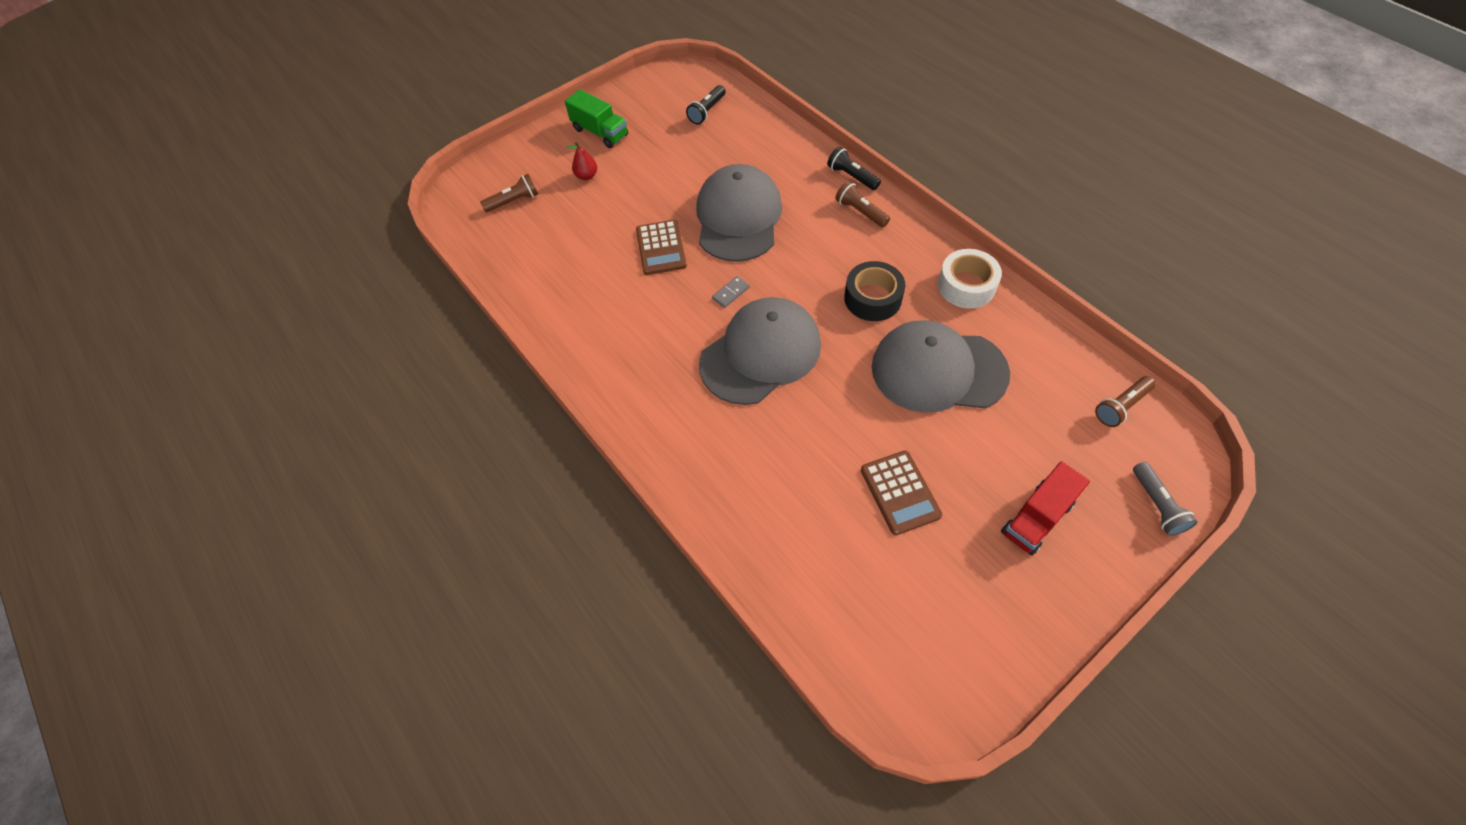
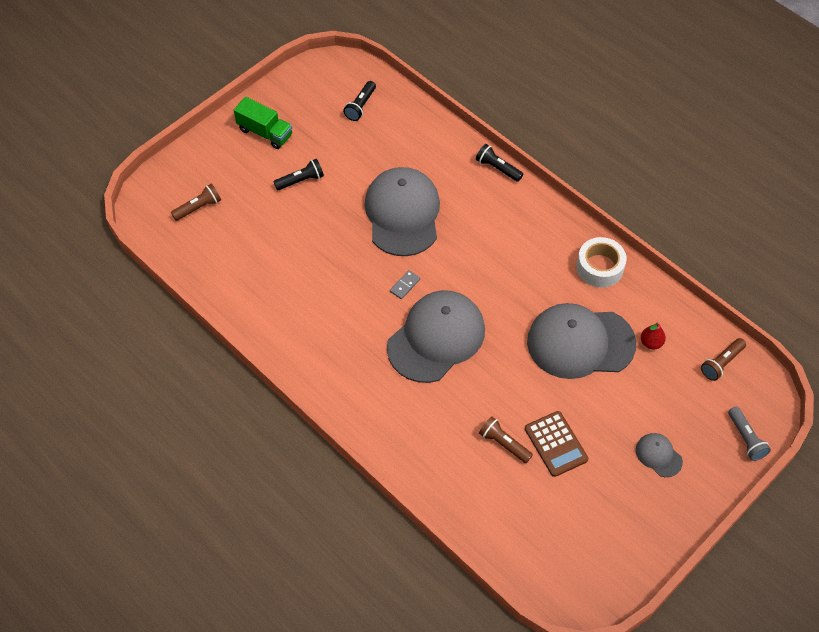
camera: 10 degrees left, 0 degrees up
(586, 176) = (260, 178): red pear -> red pear (651, 343)
(630, 180) = (301, 180): none -> black flashlight
(661, 248) = (339, 247): brown calculator -> none
(860, 212) = (508, 203): brown flashlight -> brown flashlight (504, 443)
(872, 298) = (524, 283): black tape -> none
(1037, 518) = (658, 455): red truck -> grey cap

